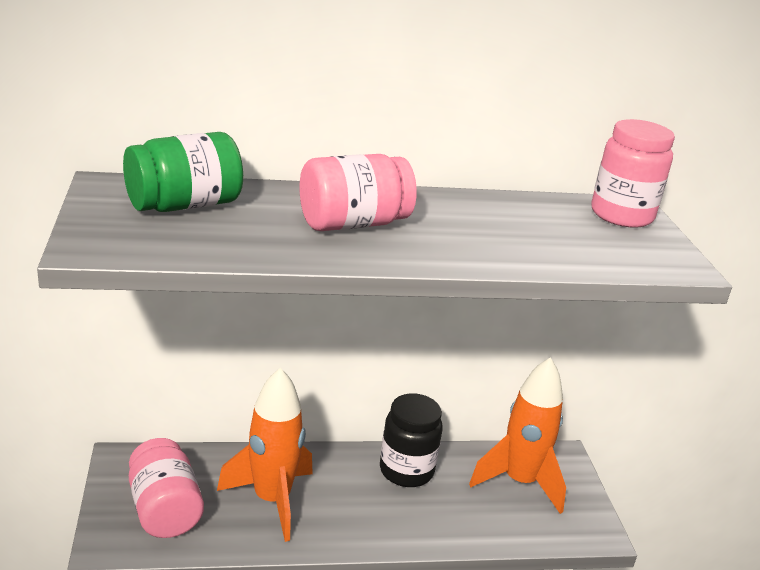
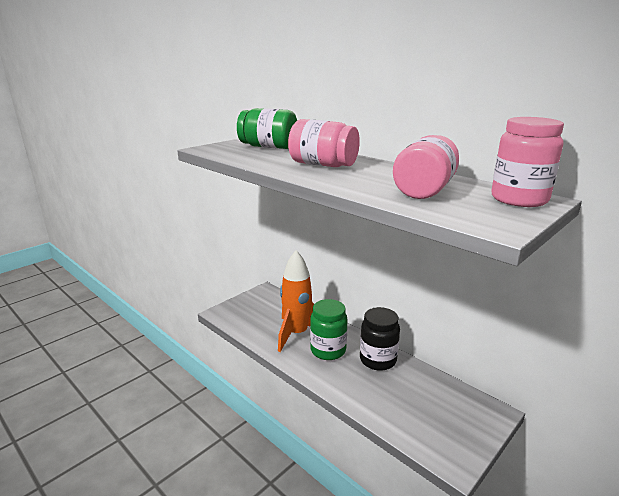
camera: 55 degrees right, 5 degrees down
(165, 509) = (254, 314): pink jar -> pink jar (425, 190)
(340, 496) = (328, 350): none -> green jar
(519, 482) = (439, 404): orange rocket -> none

